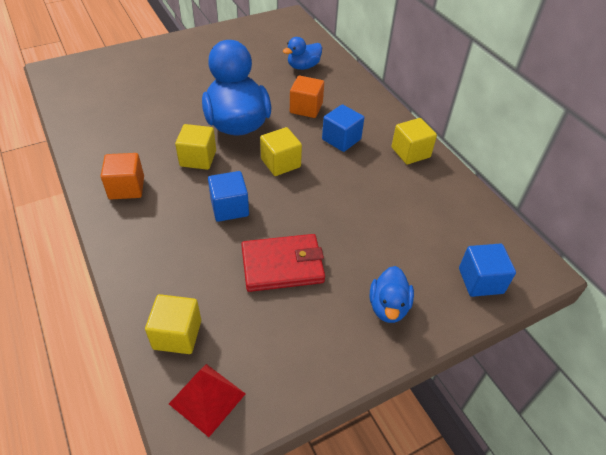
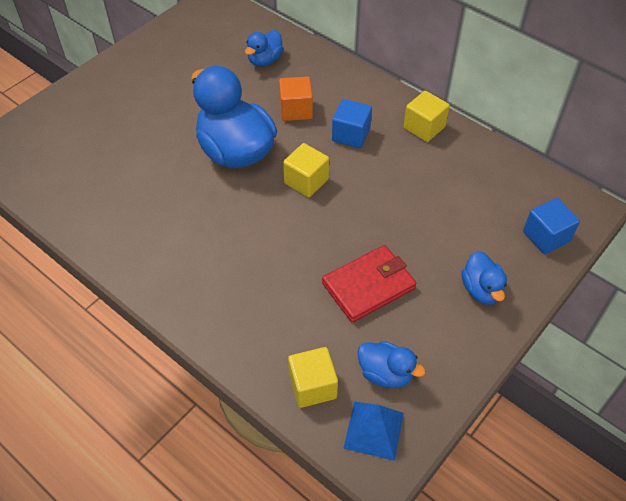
camera: 20 degrees left, 5 degrees up
(126, 188) = (167, 261): orange cube -> none
(198, 158) = (220, 204): yellow cube -> none
(207, 399) = (374, 430): red pyramid -> blue pyramid
(229, 208) = (284, 246): blue cube -> none
(251, 349) = (385, 373): none -> blue duck

